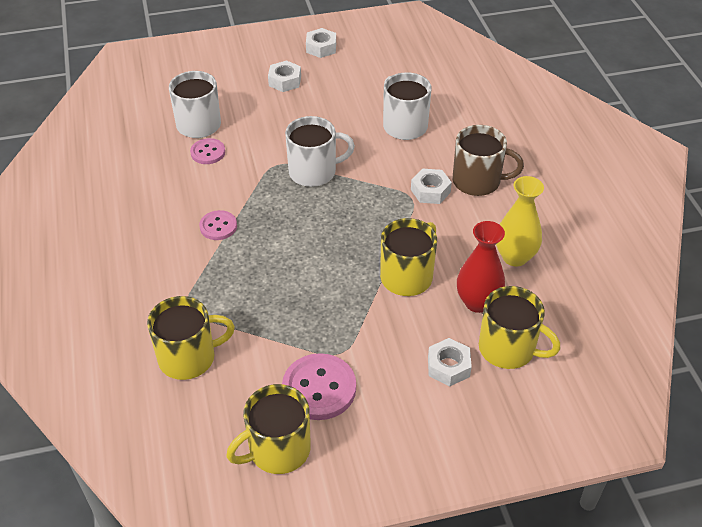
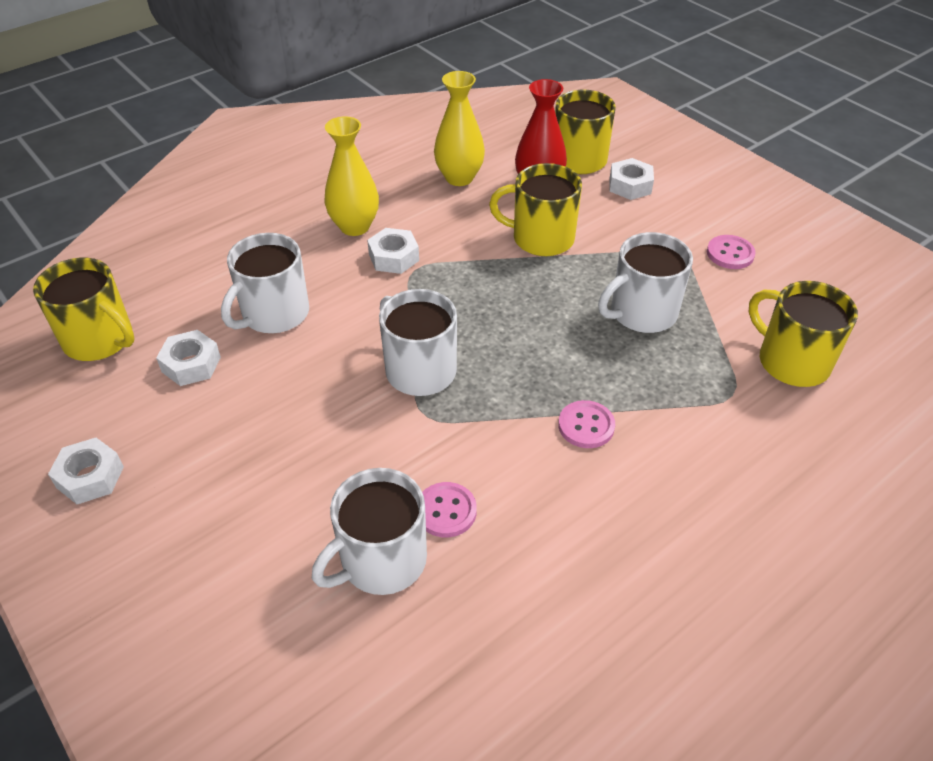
camera: 115 degrees left, 0 degrees up
(278, 450) = (816, 257): yellow mug -> yellow mug (100, 340)
(285, 81) = (210, 489): white nut -> white nut (191, 364)
(291, 298) = (642, 313): none -> white mug
(319, 388) = (730, 254): pink button -> pink button, size x0.59
(477, 181) = (354, 226): brown mug -> yellow vase

